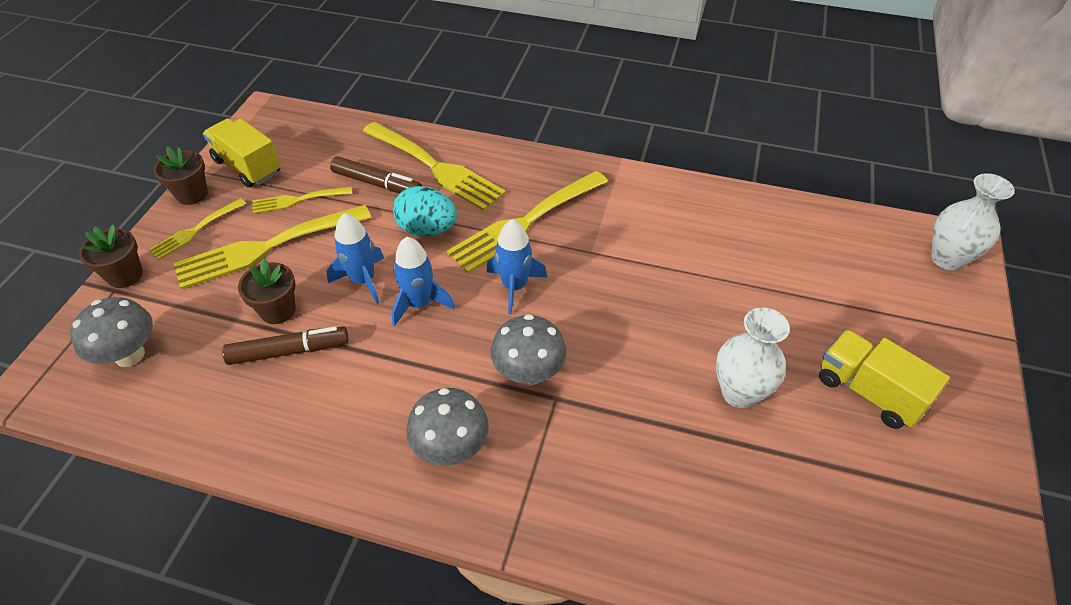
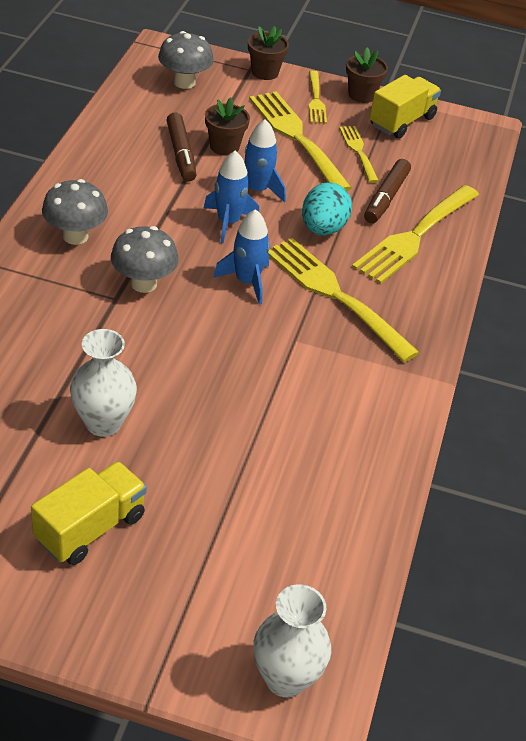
camera: 85 degrees right, 5 degrees down
(195, 231) = (316, 100): yellow fork -> yellow fork turned 135 degrees counterclockwise

